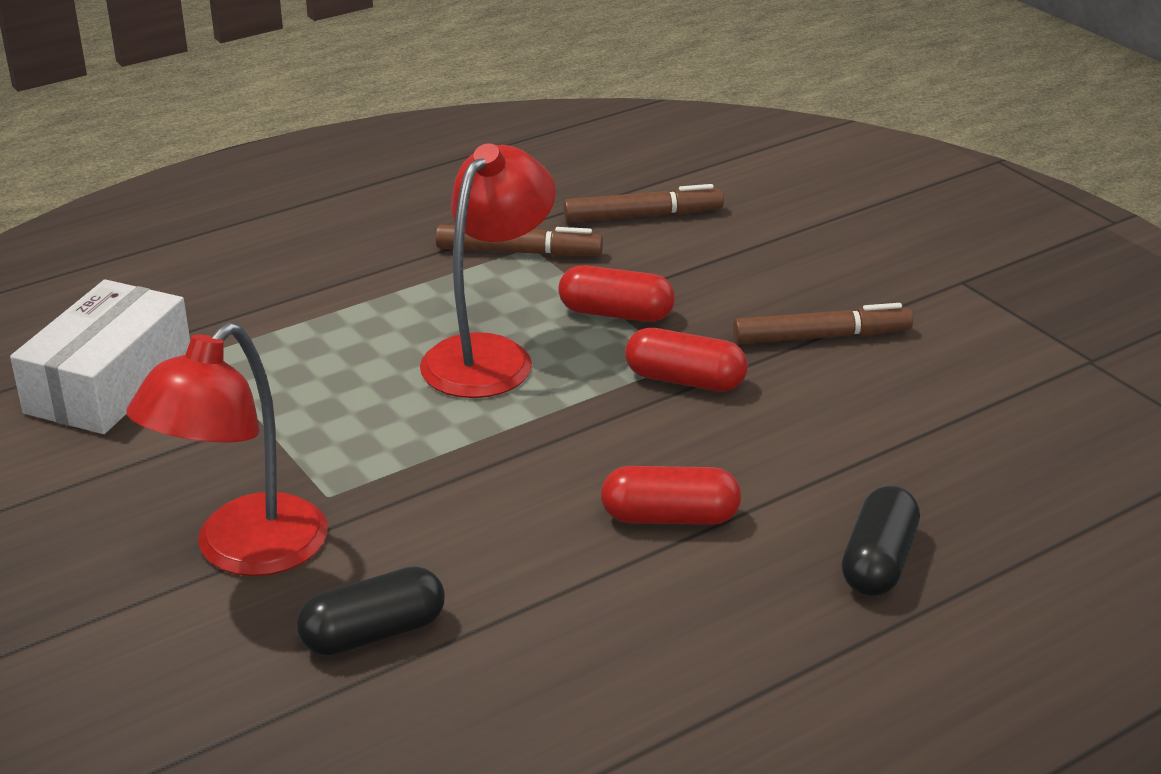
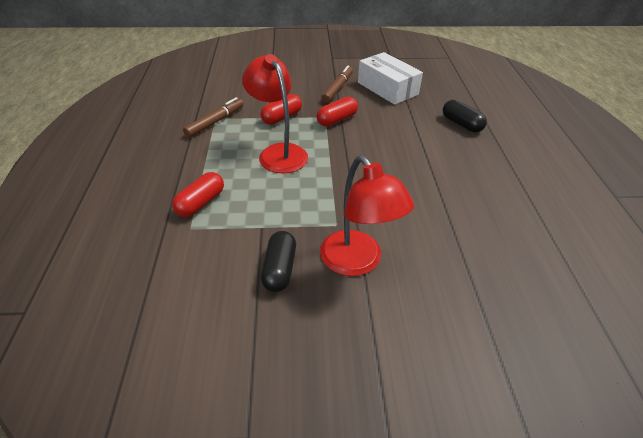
camera: 60 degrees left, 10 degrees up
(109, 383) = (180, 267): white box -> white box (387, 88)
(373, 633) = (436, 242): black capsule -> black capsule (279, 269)
(643, 216) = (225, 90): brown marker -> none
(670, 517) = (412, 151): red capsule -> red capsule (200, 203)

